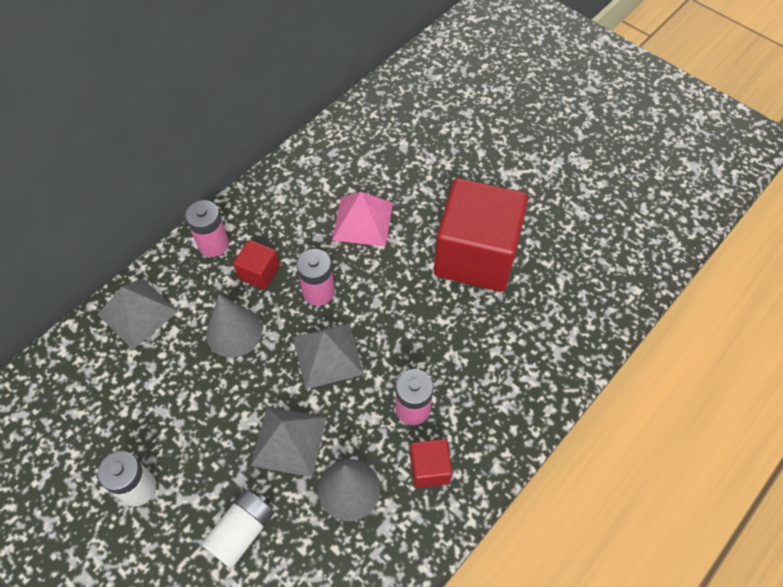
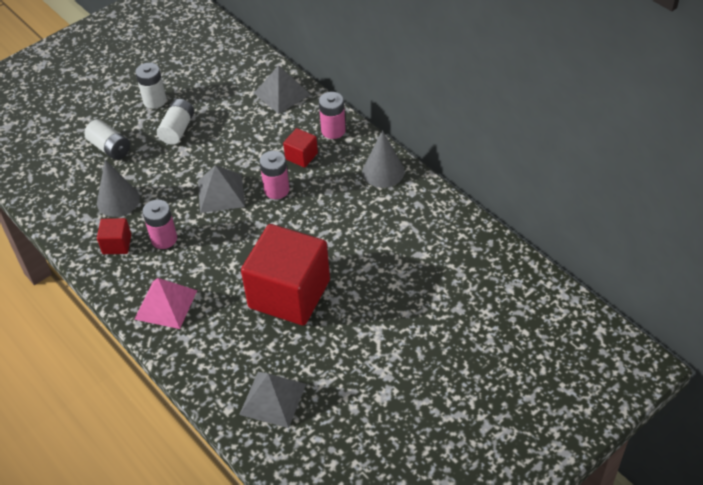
camera: 100 degrees right, 10 degrees down
(204, 438) = (177, 129): none -> white battery
(234, 332) = (254, 143): grey cone -> grey cone (383, 171)
(289, 440) = (162, 171): grey pyramid -> grey pyramid (273, 399)
(363, 221) = (339, 220): pink pyramid -> pink pyramid (166, 304)

